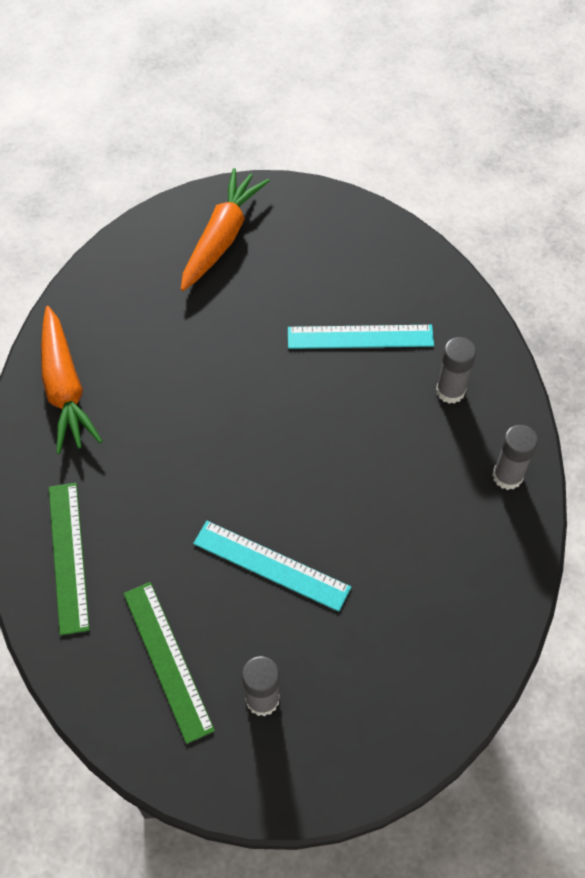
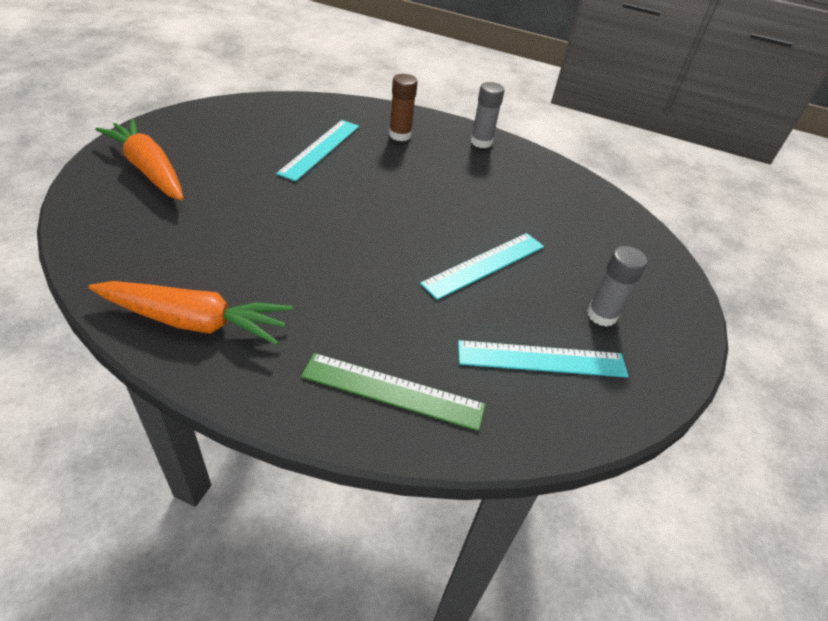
camera: 70 degrees left, 15 degrees down
(168, 660) = (542, 359): green ruler -> turquoise ruler
(450, 391) = (400, 135): grey glue stick -> brown glue stick

